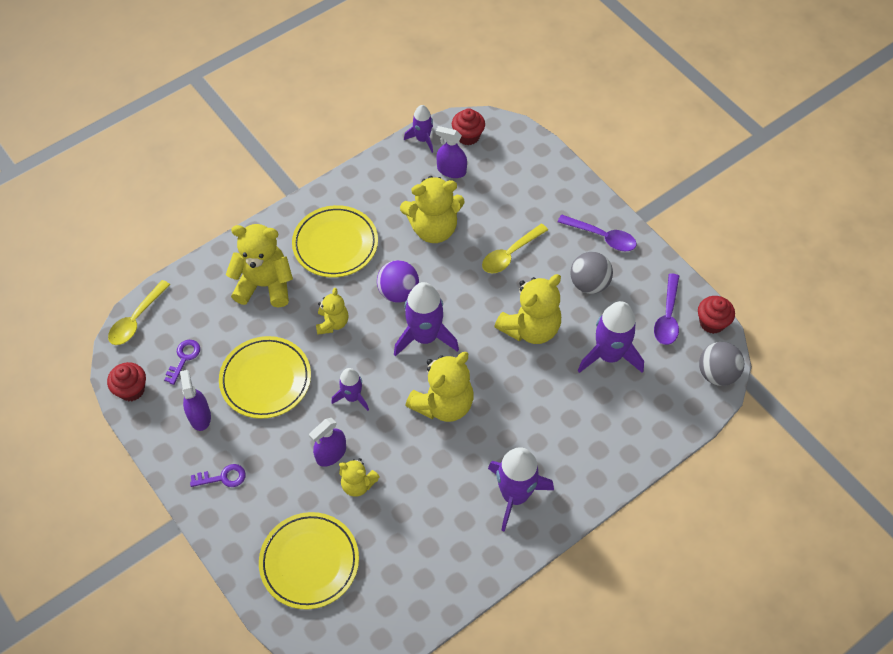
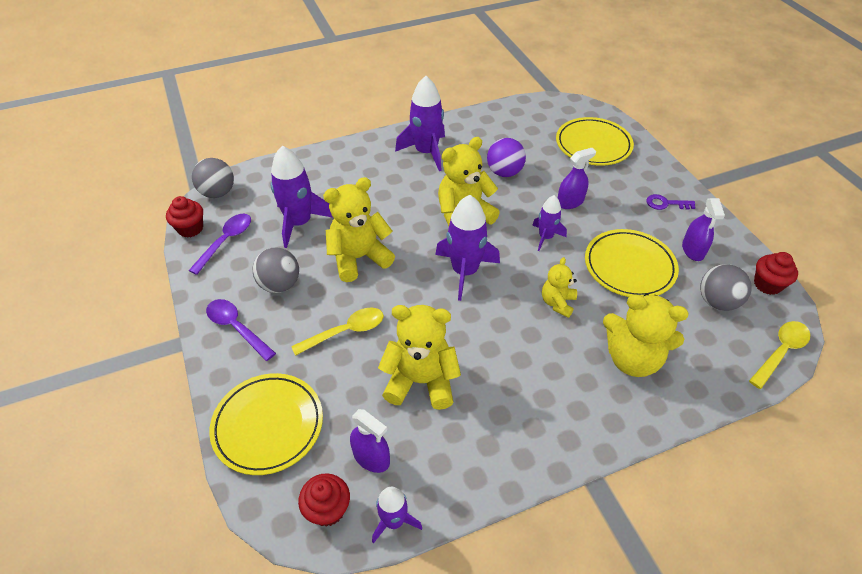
camera: 165 degrees left, 10 degrees down
(184, 358) = (717, 302): purple key -> grey ball
(335, 244) = (544, 388): yellow plate -> yellow plate (268, 425)
(358, 484) = (549, 179): yellow teddy bear -> none
(398, 292) = (481, 318): purple ball -> purple ball (504, 172)

